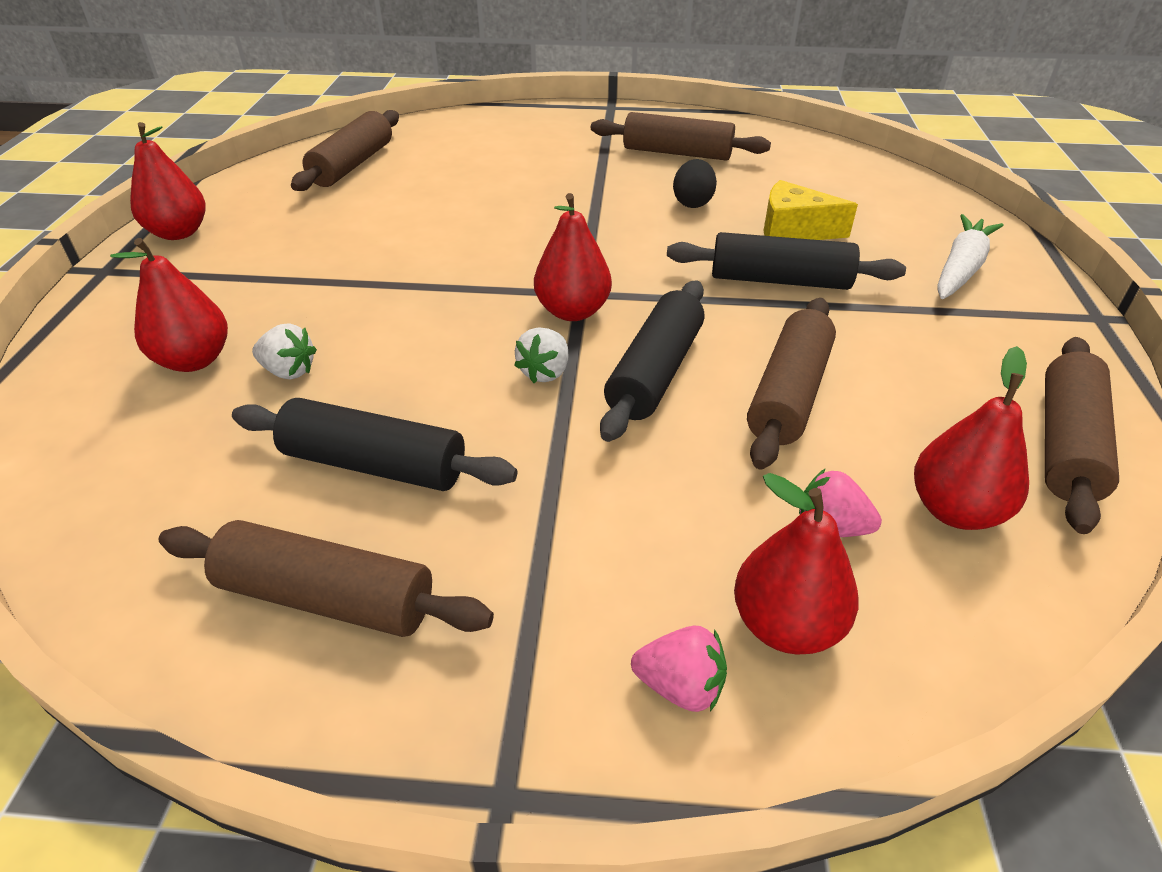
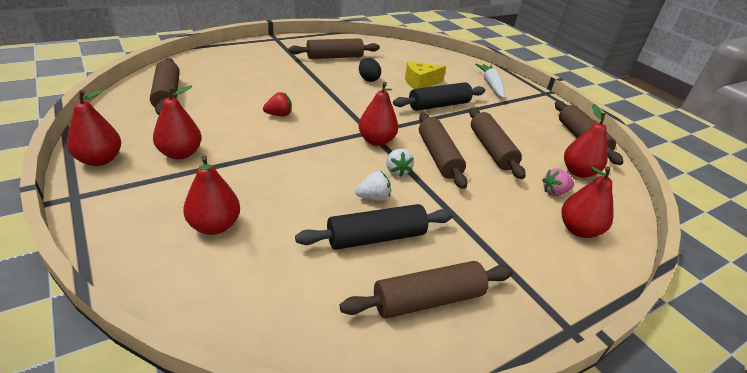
camera: 40 degrees left, 5 degrees down
(272, 250) = (180, 154): none -> red pear
(289, 371) = (277, 212): white strawberry -> white strawberry (373, 197)
(467, 228) = (279, 115): none -> red strawberry
(654, 372) = (438, 157): black rolling pin -> brown rolling pin
(680, 686) = (575, 265): pink strawberry -> none

